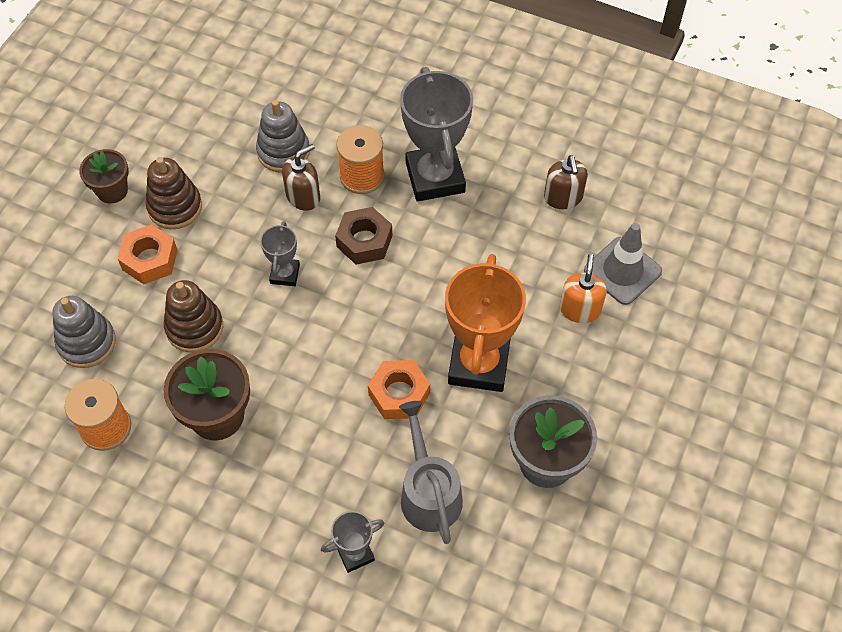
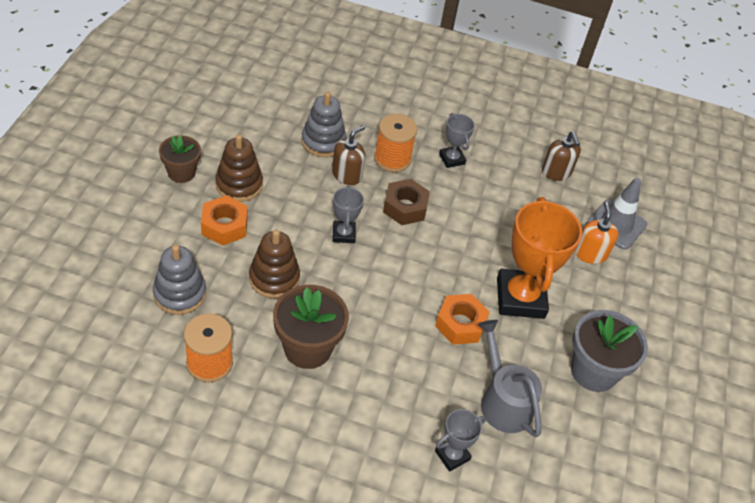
camera: 15 degrees left, 10 degrees down
(435, 177) = (451, 159): grey trophy -> grey trophy, size x0.49

